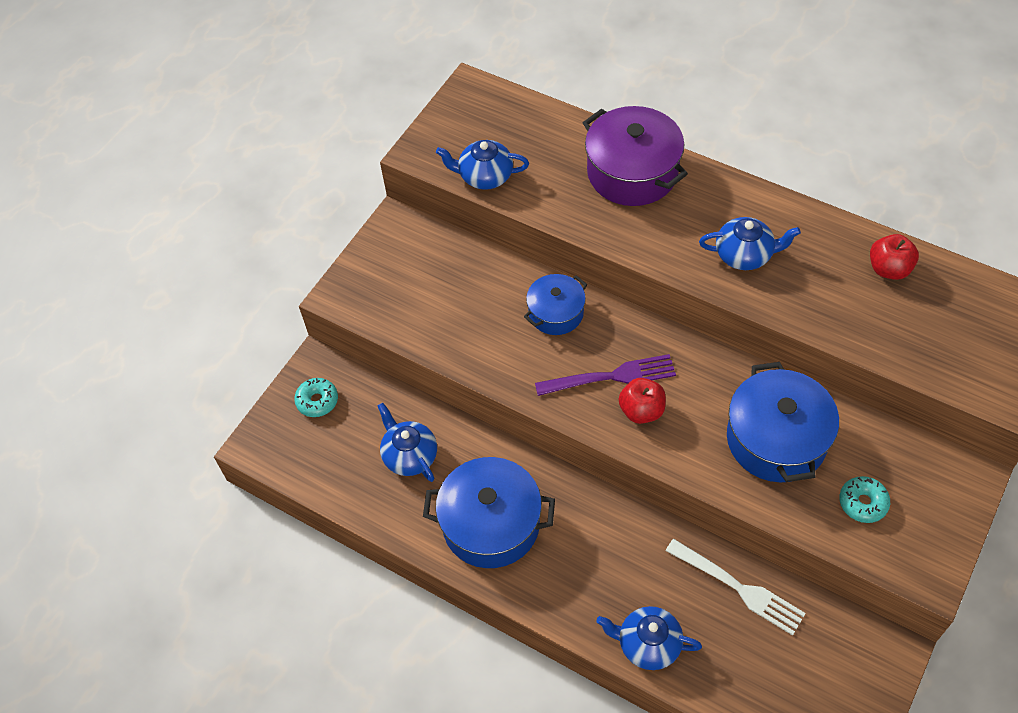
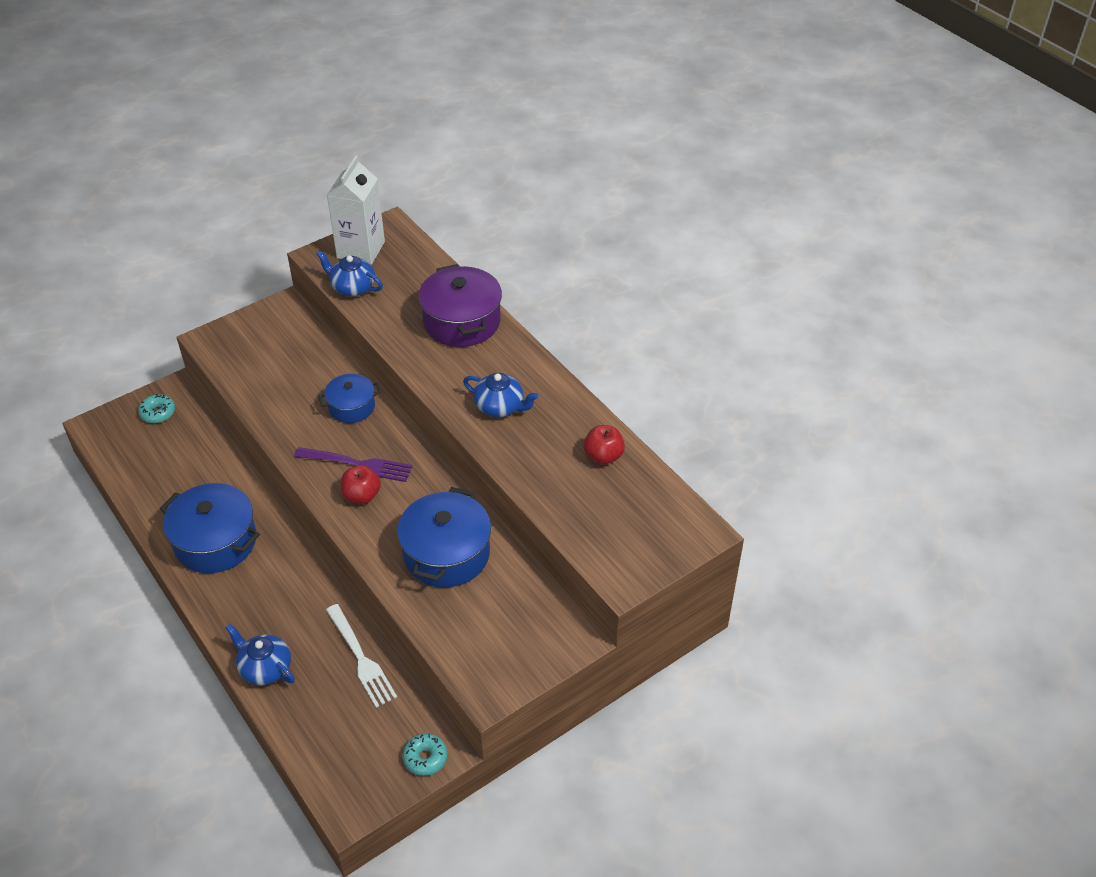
camera: 20 degrees right, 10 degrees down
(409, 455) = (193, 473): blue teapot -> none
(460, 128) = (361, 250): none -> white carton
(862, 503) = (477, 623): turquoise donut -> turquoise donut (425, 758)

